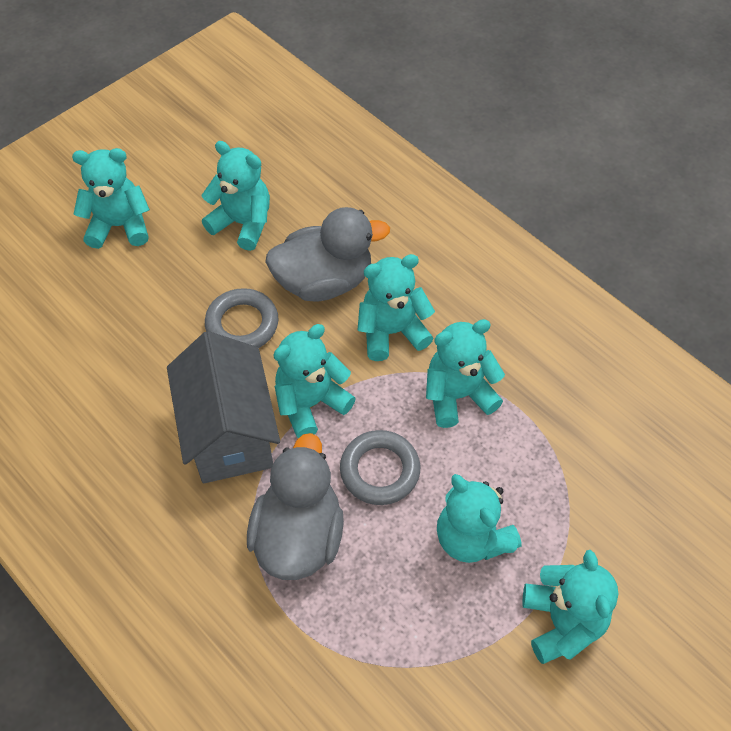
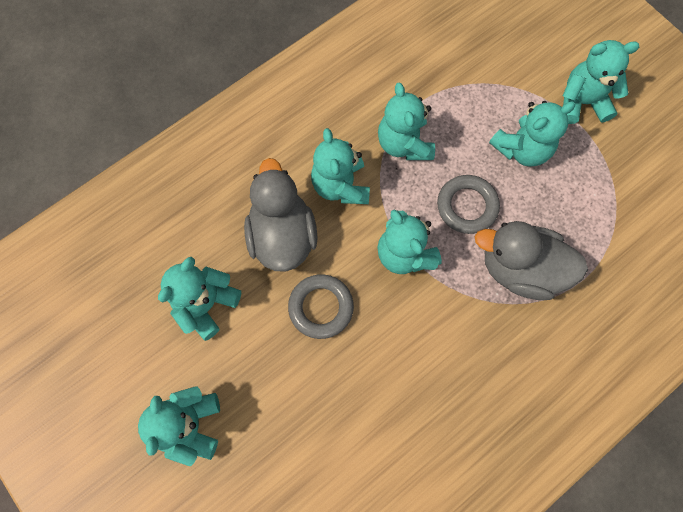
camera: 85 degrees left, 15 degrees up
(230, 433) = (429, 320): grey house -> none

